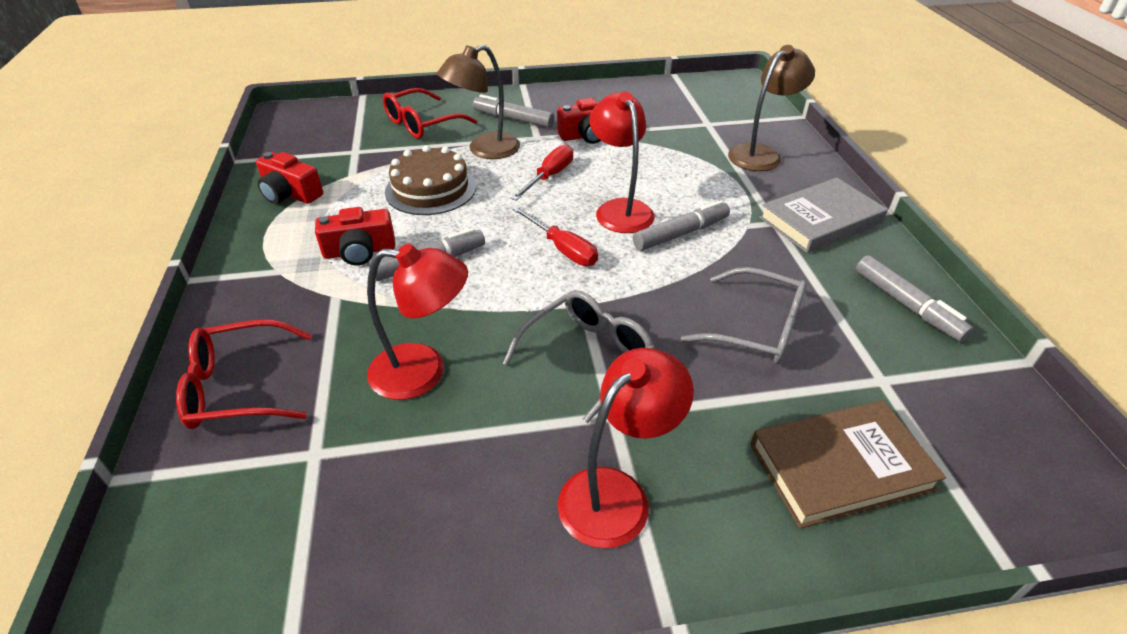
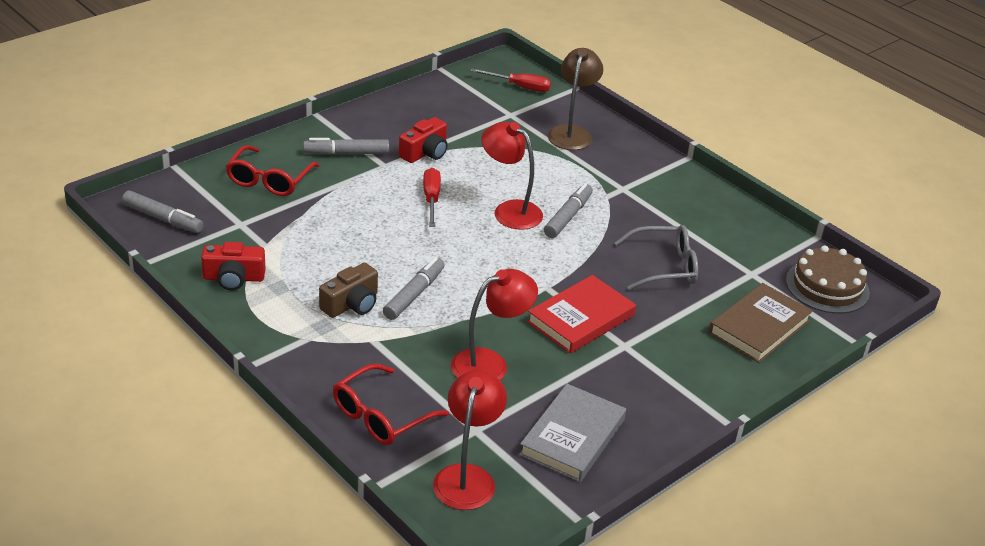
camera: 35 degrees left, 5 degrees down
(359, 251) = (351, 304): red camera -> brown camera
(430, 189) = (348, 238): brown cake -> brown cake (827, 286)
(484, 150) = (354, 190): brown lamp -> none
(562, 249) = (497, 254): red screwdriver -> red screwdriver (520, 87)
(587, 357) = (581, 319): grey glasses -> red book
(616, 493) = (660, 382): red lamp -> red lamp (467, 477)
(820, 220) = (650, 178): grey book -> grey book (572, 437)
(907, 305) = (738, 223): grey marker -> grey marker (163, 219)

